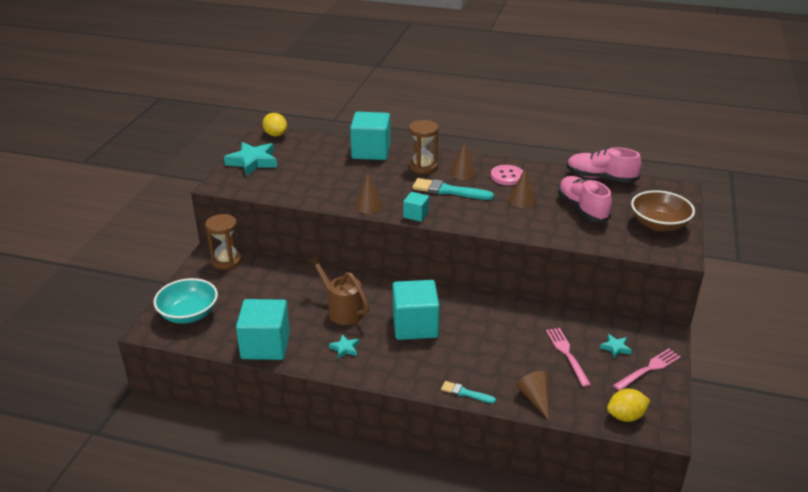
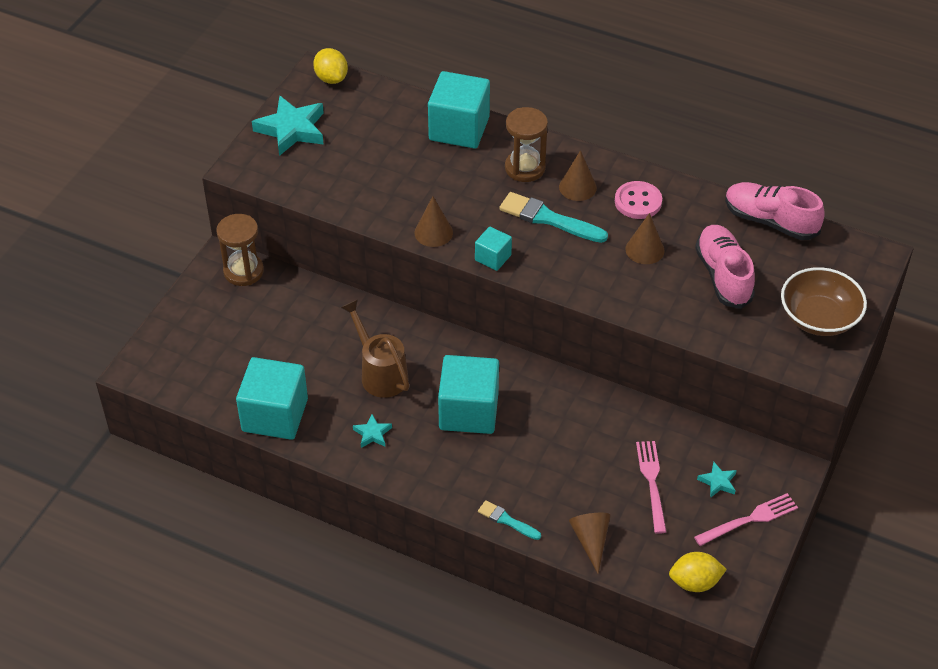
camera: 10 degrees right, 15 degrees up
(189, 314) = (186, 353): turquoise bowl -> none

